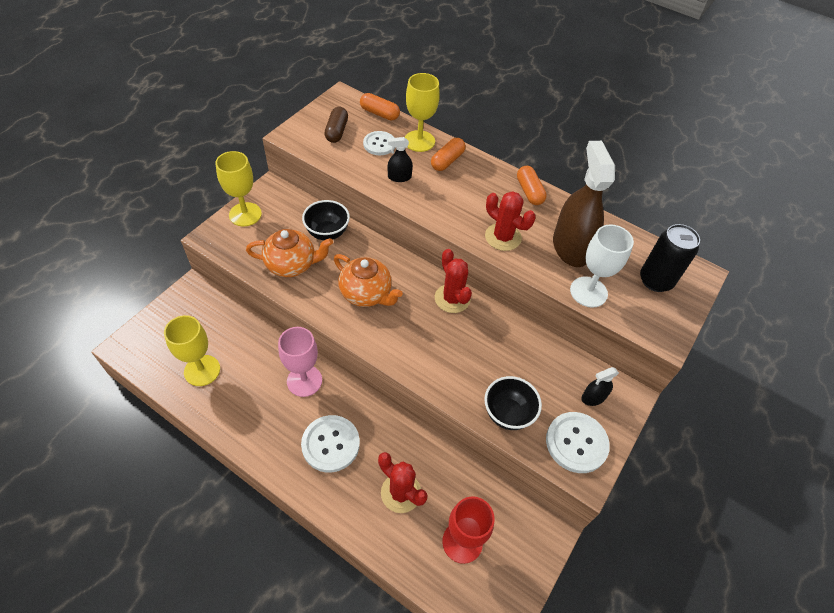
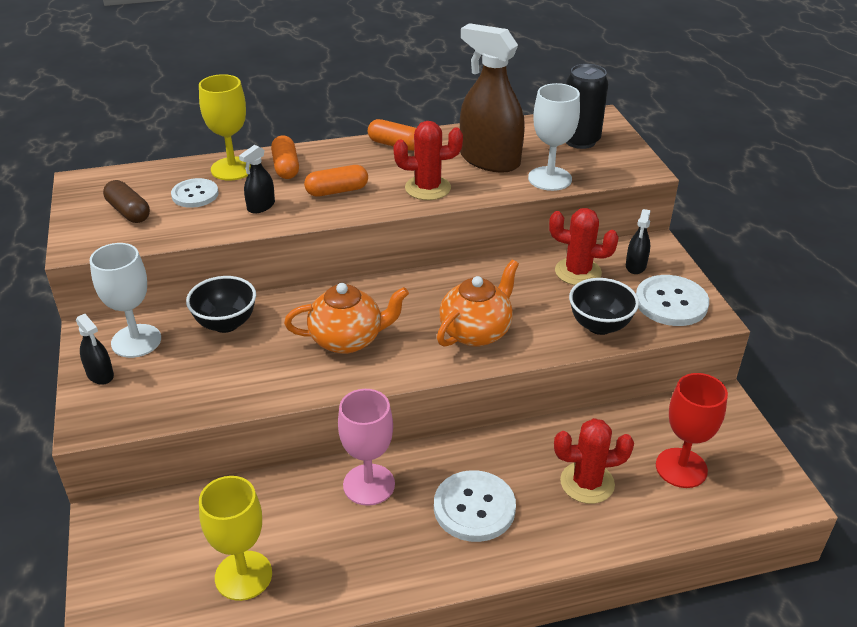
camera: 45 degrees left, 15 degrees down
(245, 214) = (100, 374): yellow goblet -> black spray bottle
(280, 209) = (136, 341): none -> white goblet
(292, 265) = (232, 375): orange teapot -> orange teapot (476, 332)
(379, 113) = (151, 172): orange capsule -> orange capsule (337, 191)
(452, 298) = (429, 285): red cactus -> red cactus (578, 272)

